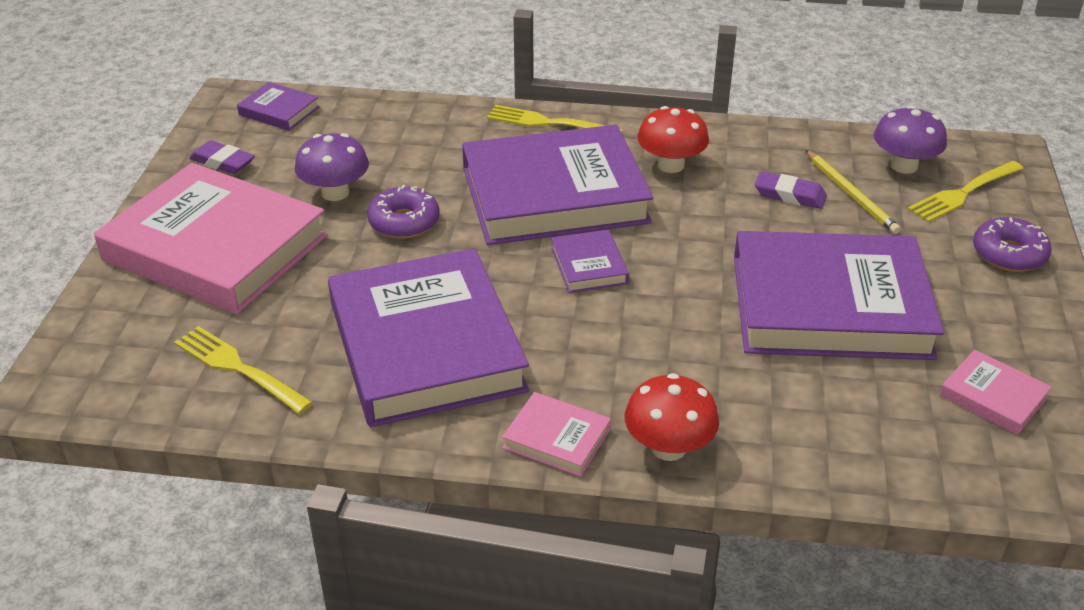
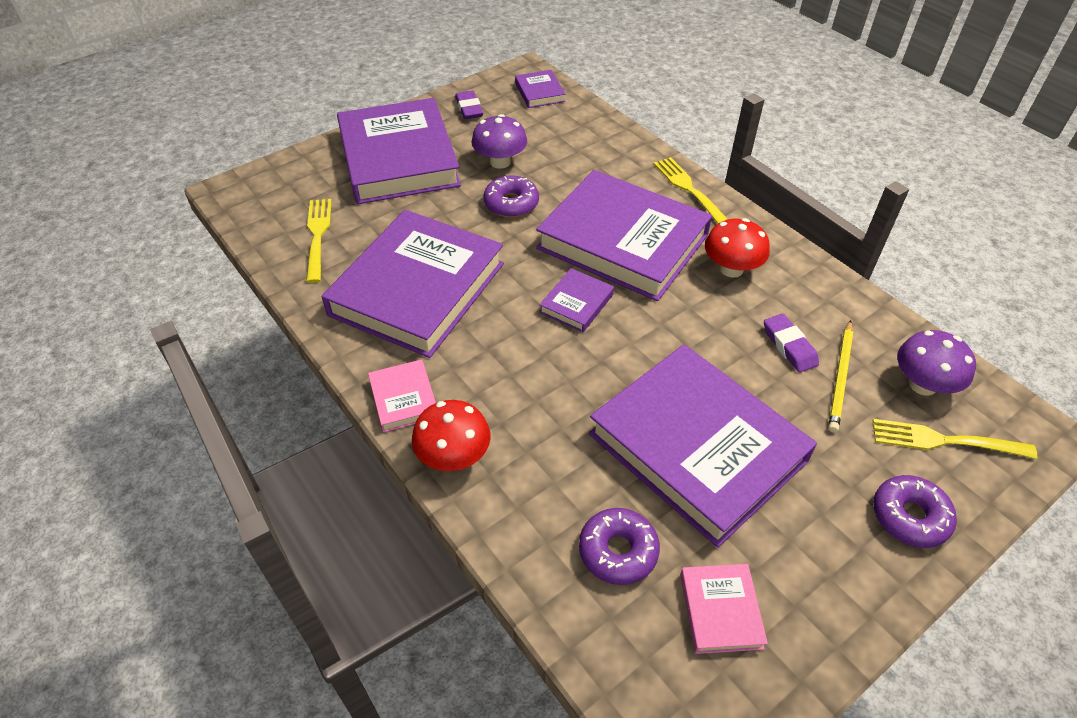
camera: 45 degrees right, 10 degrees up
(215, 248) = (398, 158): pink book -> purple book
(882, 414) = (618, 551): none -> purple donut

